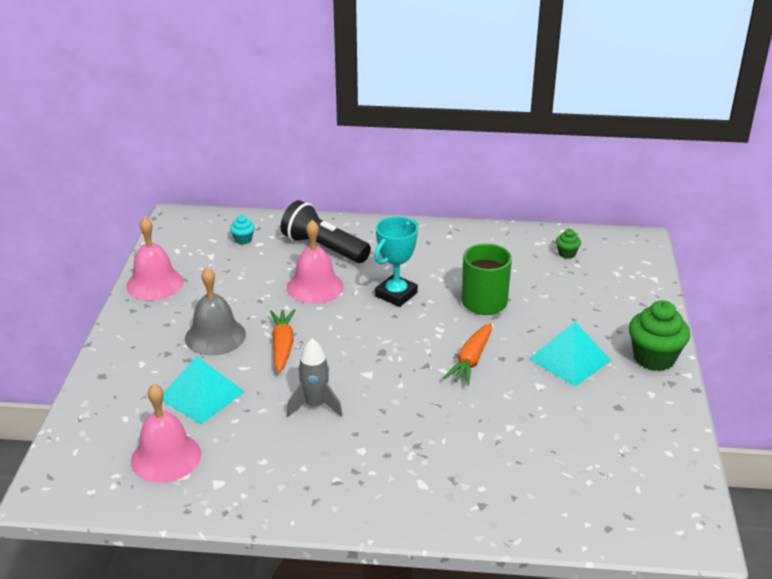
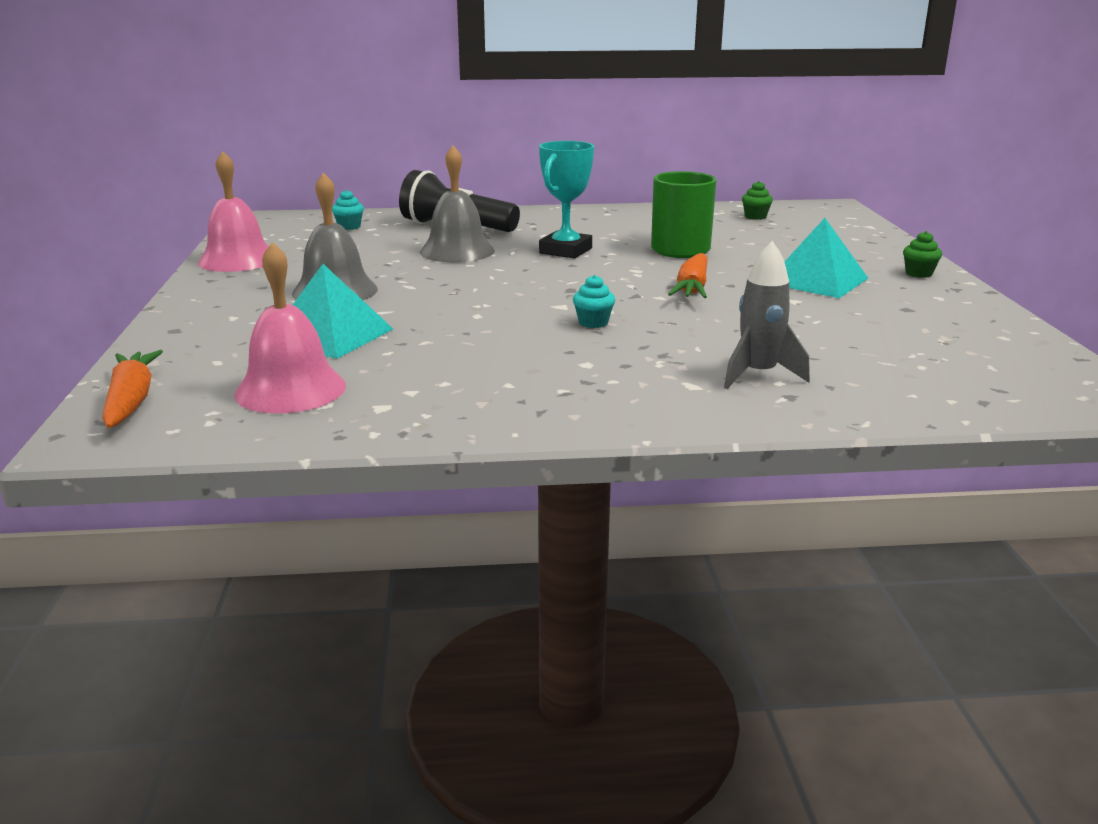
camera: 10 degrees left, 10 degrees down
(282, 346) = (432, 292): orange carrot -> orange carrot (131, 400)
(315, 286) = (457, 251): pink bell -> grey bell
(315, 405) = (500, 333): grey rocket -> grey rocket (758, 375)
(383, 399) = (593, 323): none -> turquoise cupcake
(654, 358) = (918, 273): green cupcake -> green cupcake, size x0.48

